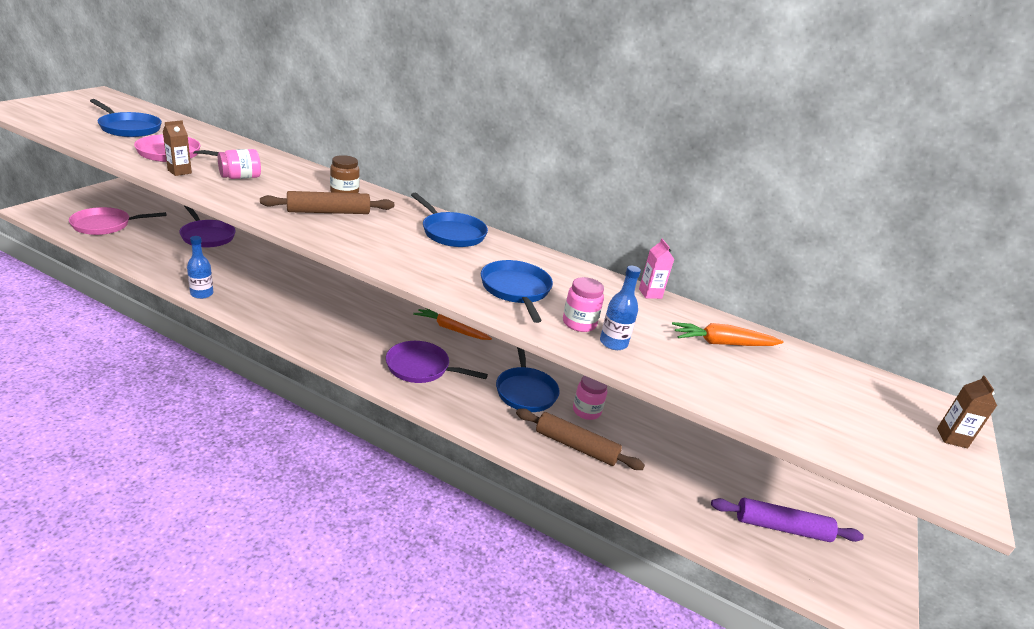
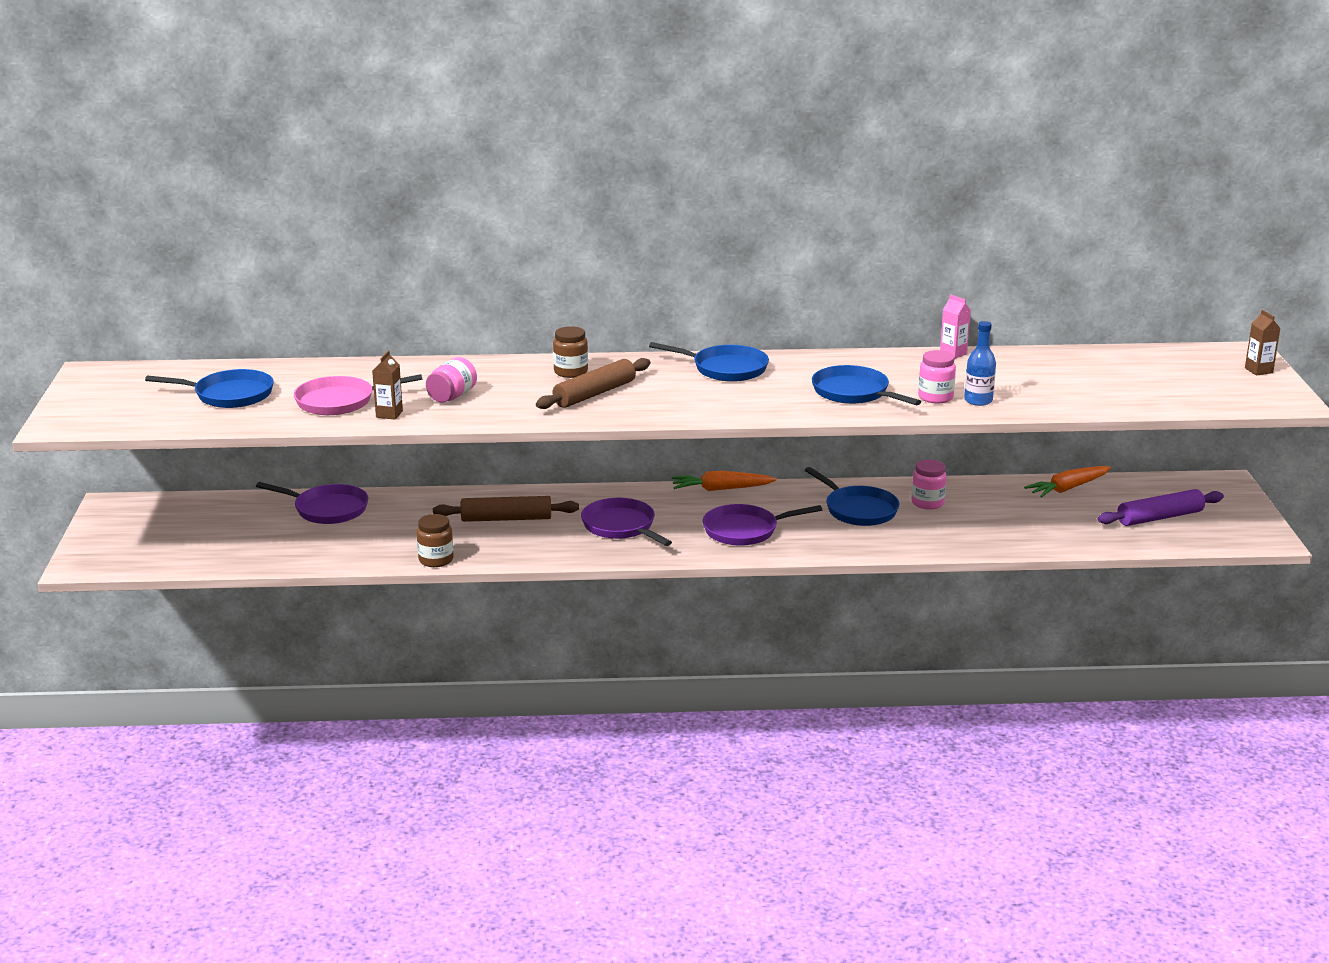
camera: 25 degrees left, 5 degrees down
(105, 225) = (195, 545): pink pan -> none
(202, 294) = (436, 560): blue bottle -> brown jar
(346, 325) = (621, 526): none -> purple pan
(576, 446) = (951, 531): brown rolling pin -> brown rolling pin (506, 519)
(722, 343) = (1051, 369): orange carrot -> orange carrot (1068, 488)

